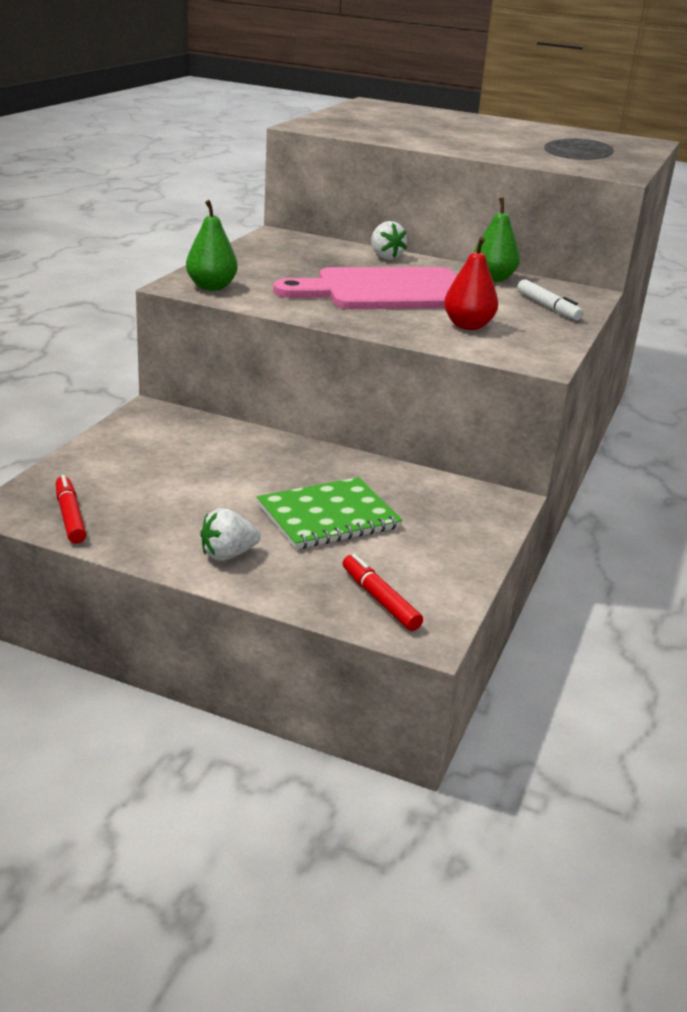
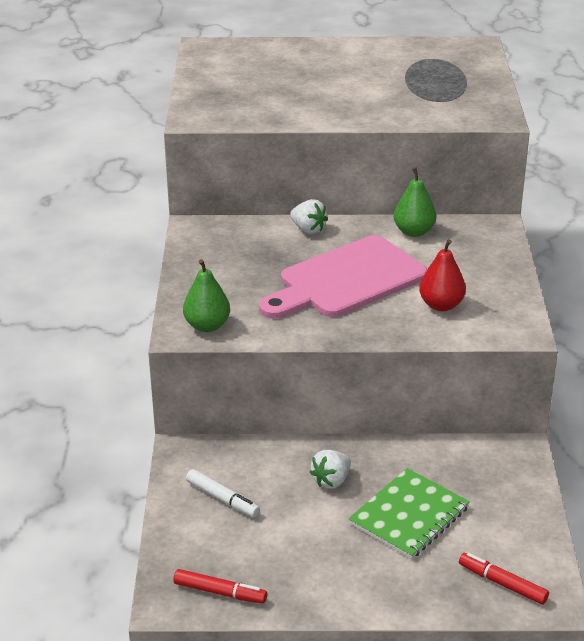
camera: 20 degrees left, 5 degrees up
(70, 516) = (220, 592): red marker -> red marker turned 150 degrees clockwise
(228, 554) = (367, 583): white strawberry -> white strawberry (331, 481)
(548, 307) = (481, 257): white marker -> white marker (222, 499)

